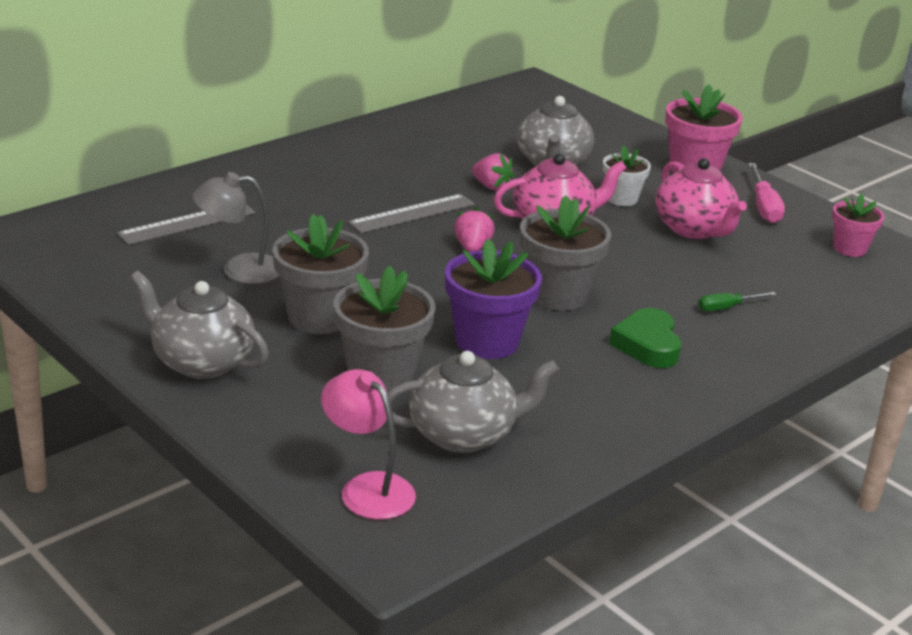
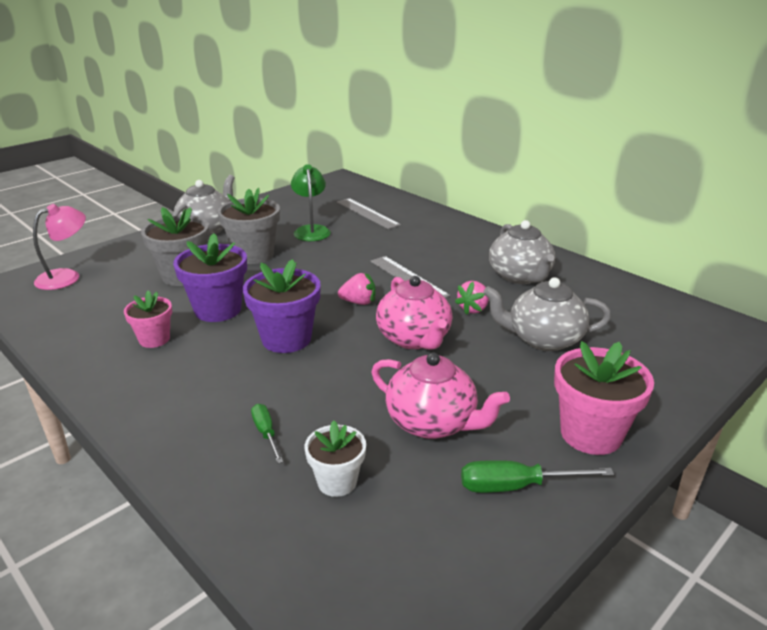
camera: 90 degrees right, 0 degrees up
(239, 270) = (311, 230): grey lamp -> green lamp
(464, 434) = (106, 303): grey teapot -> grey teapot (520, 276)
(557, 295) = (286, 339): grey flower pot -> purple flower pot
(621, 199) = (484, 378): white flower pot -> white flower pot (337, 481)
(647, 345) = (203, 381): green heart -> none
(694, 229) = (432, 423): pink teapot -> pink teapot turned 120 degrees counterclockwise
(763, 207) = (516, 486): pink screwdriver -> green screwdriver
(849, 248) = (424, 562): pink flower pot -> pink flower pot (154, 339)

